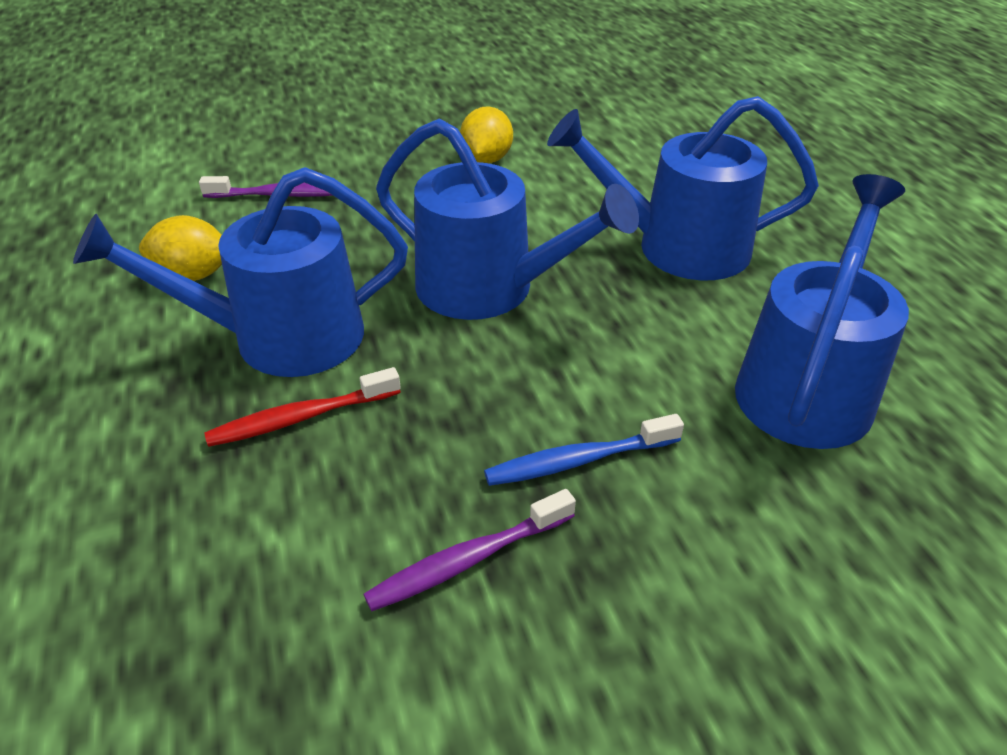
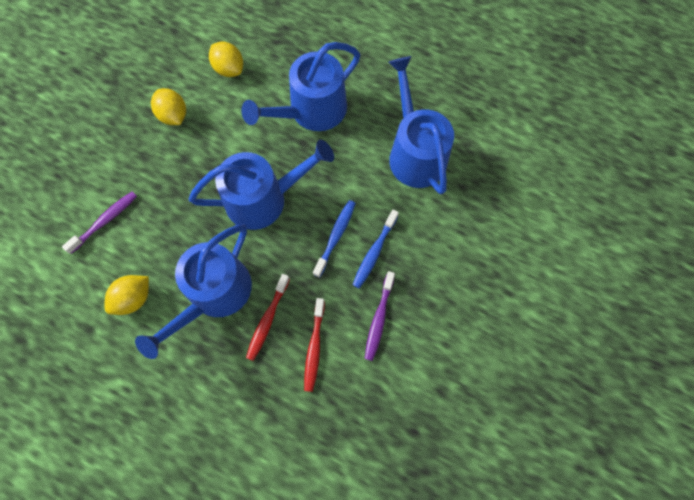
camera: 45 degrees left, 30 degrees up
(312, 509) = (314, 347): none -> red toothbrush
(538, 396) = (335, 236): none -> blue toothbrush
(610, 158) = (229, 69): none -> yellow lemon

